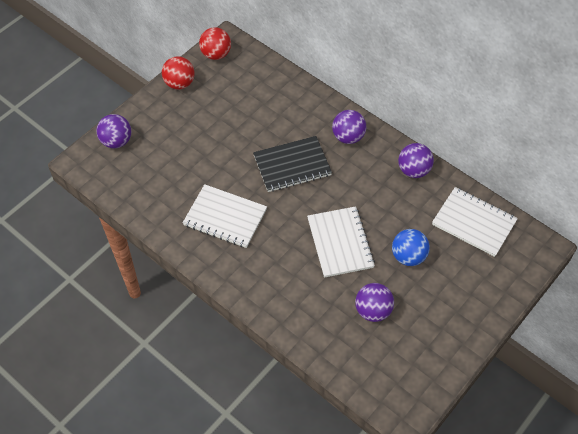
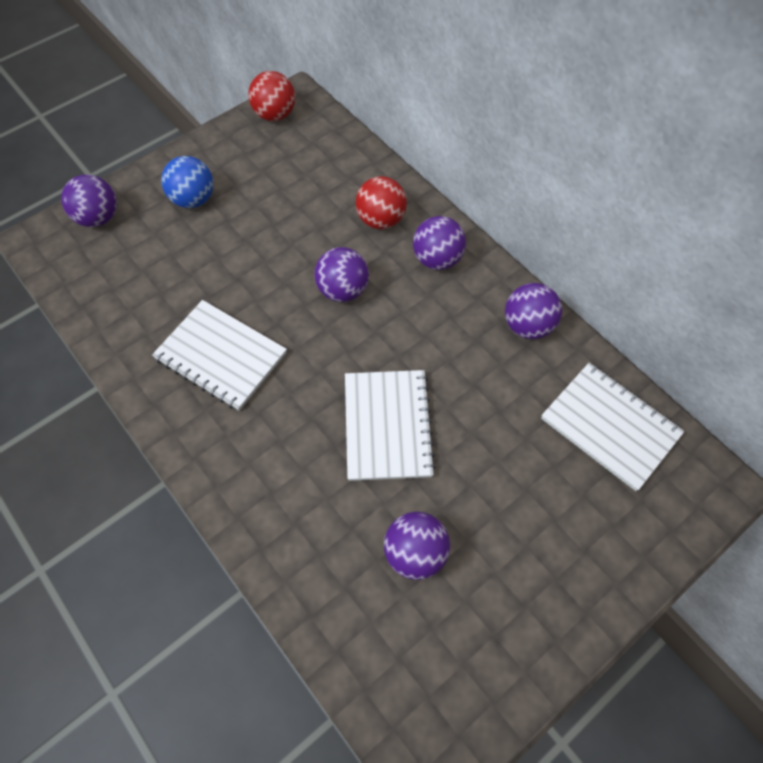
camera: 10 degrees right, 5 degrees up
(179, 83) = (212, 148): red ball -> red ball (381, 220)
(292, 165) = (343, 290): black notebook -> purple ball
(408, 256) = (492, 467): blue ball -> blue ball (193, 199)

